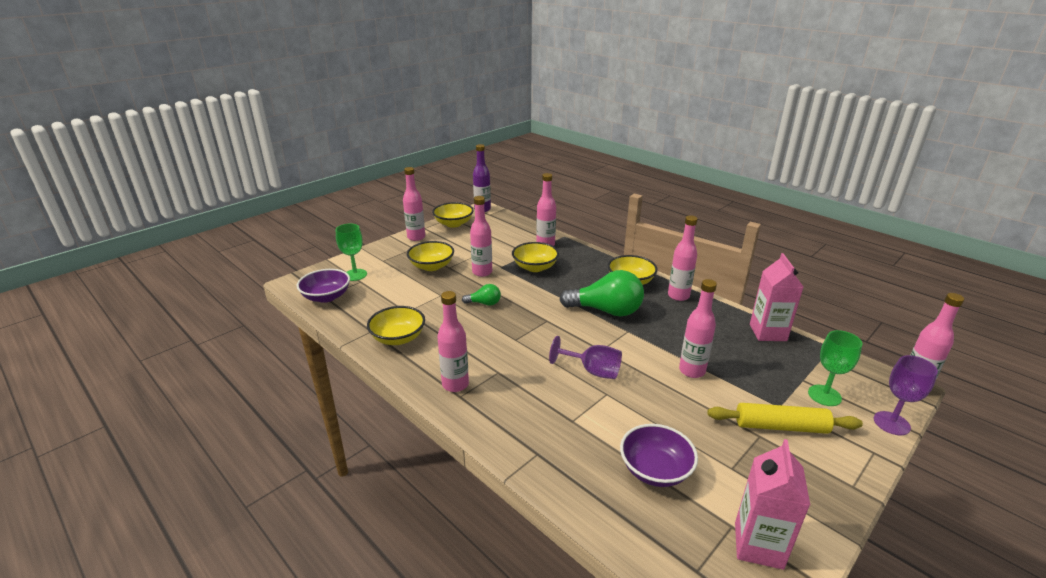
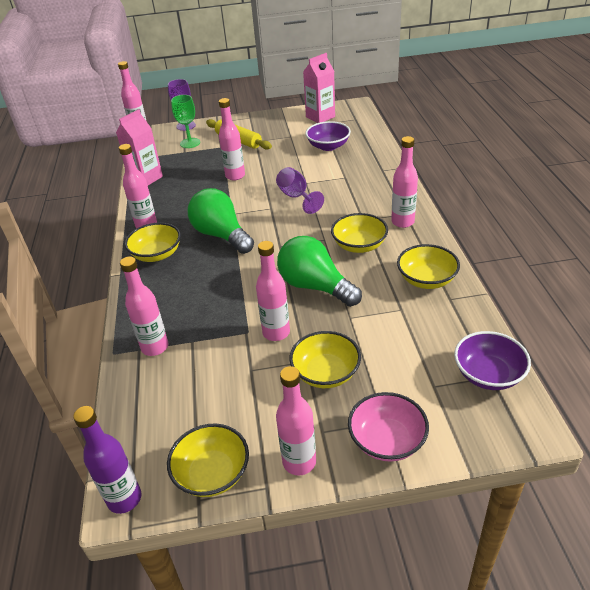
camera: 140 degrees left, 10 degrees up
(355, 275) = (436, 404): green goblet -> none
(376, 255) = (387, 440): none -> pink bowl
(484, 303) = (315, 286): green light bulb -> green light bulb, size x2.06
(535, 267) = (213, 313): yellow bowl -> yellow bowl (359, 245)

